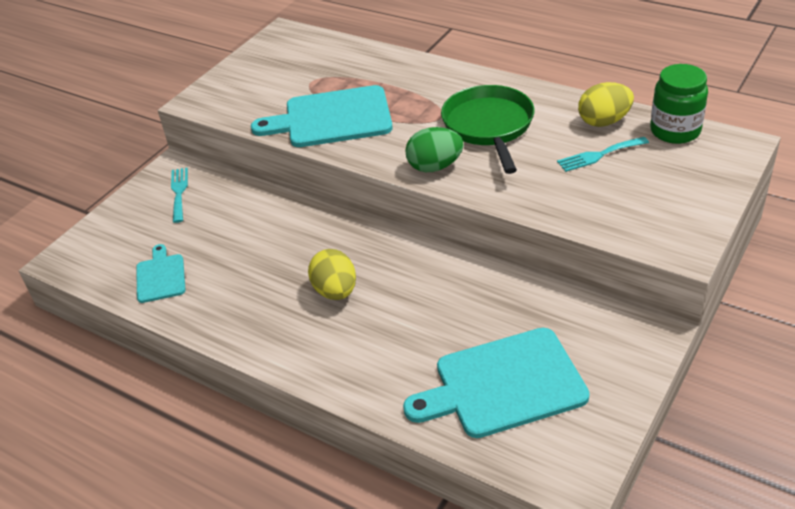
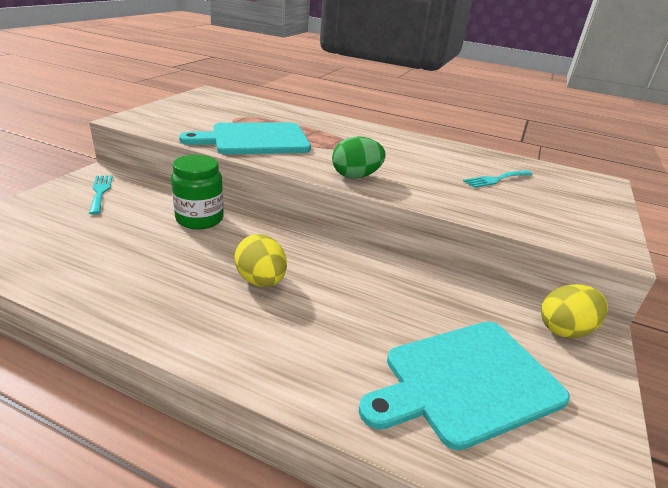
camera: 15 degrees left, 10 degrees down
(160, 276) = (64, 258): turquoise cutting board -> none
(489, 126) = (394, 155): green pan -> none
(604, 121) = (487, 160): yellow egg -> yellow egg (565, 329)
(675, 131) = (547, 170): green jar -> green jar (200, 219)

